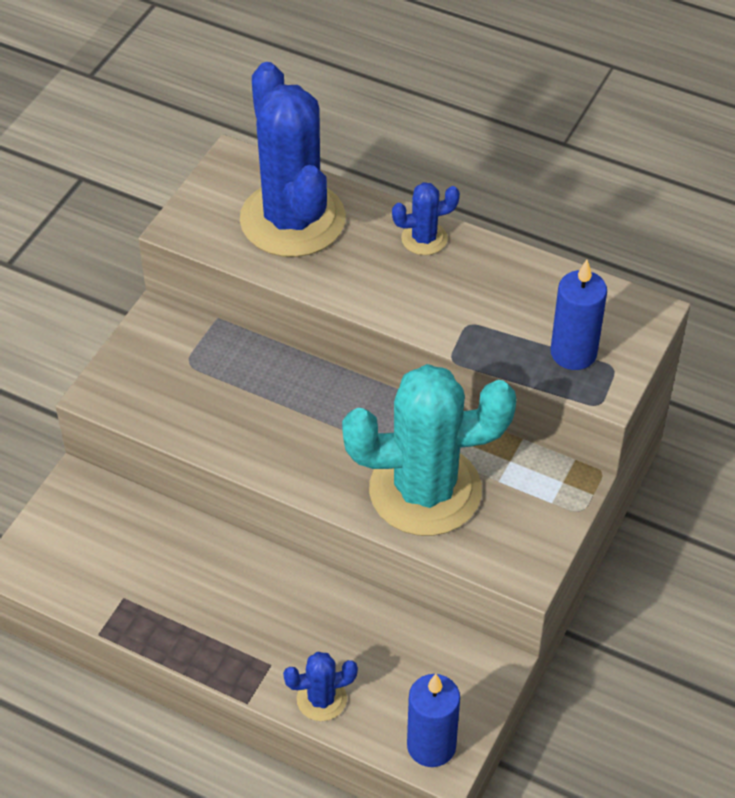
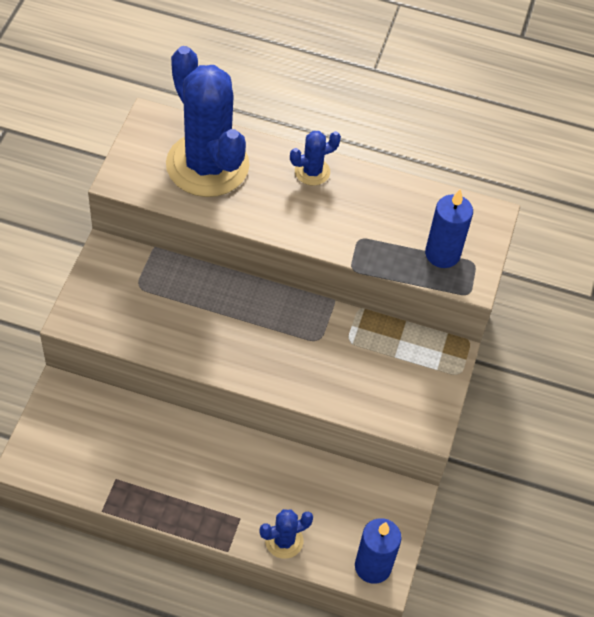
camera: 15 degrees left, 5 degrees up
(425, 490) = (341, 371): turquoise cactus -> none

